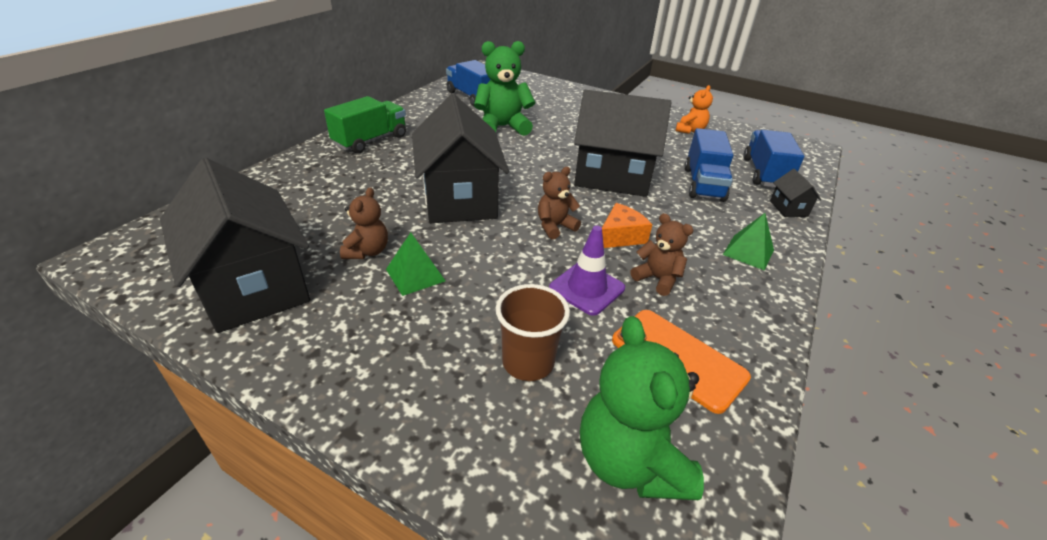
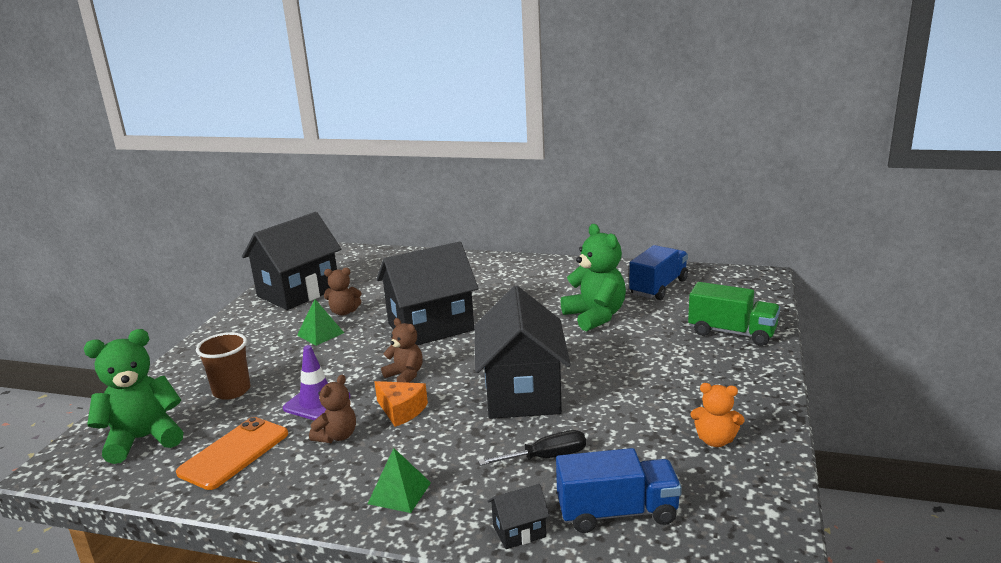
camera: 80 degrees right, 15 degrees down
(370, 140) = (512, 270): green truck -> green truck (732, 332)
(703, 184) = (546, 457): blue truck -> black screwdriver

